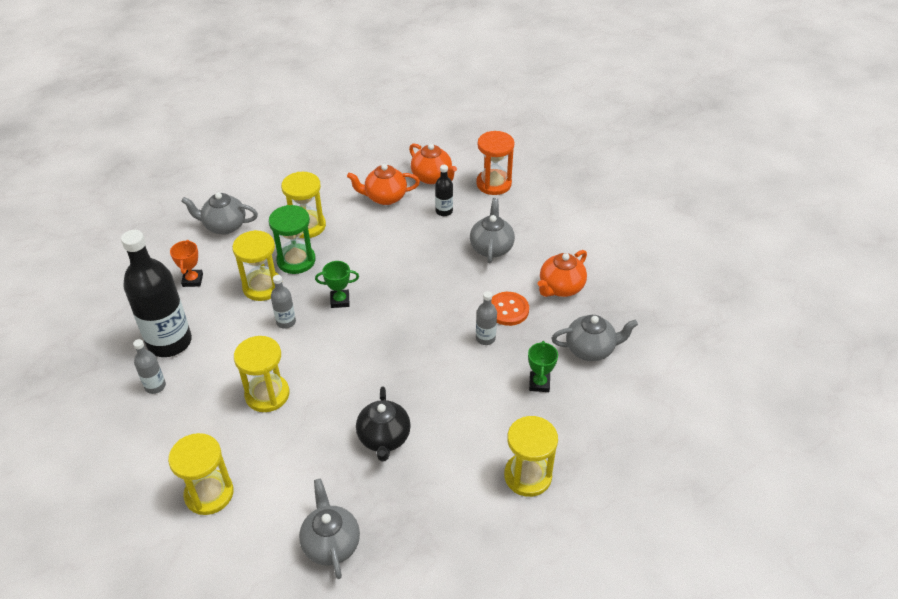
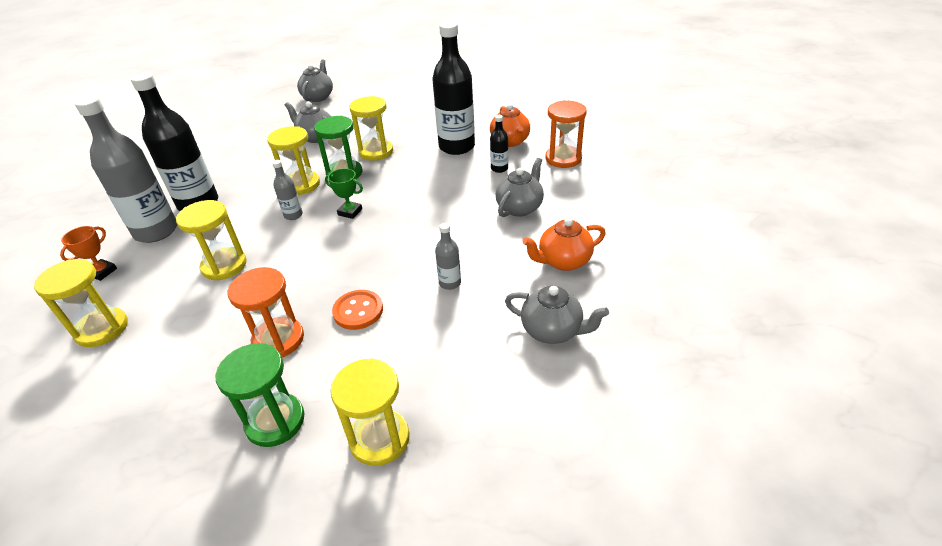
camera: 30 degrees right, 5 degrees down
(155, 386) = (156, 231): grey bottle -> grey bottle, size x2.22
(192, 280) = (258, 166): orange trophy -> orange trophy (102, 272)
(331, 543) = (141, 420): grey teapot -> grey teapot (318, 97)
(384, 438) = (278, 340): black teapot -> orange hourglass
(385, 197) = (457, 147): orange teapot -> black bottle
(441, 498) = (275, 421): none -> green hourglass
(508, 310) = (493, 265): orange button -> orange button (358, 311)
(539, 383) = (469, 345): green trophy -> none

